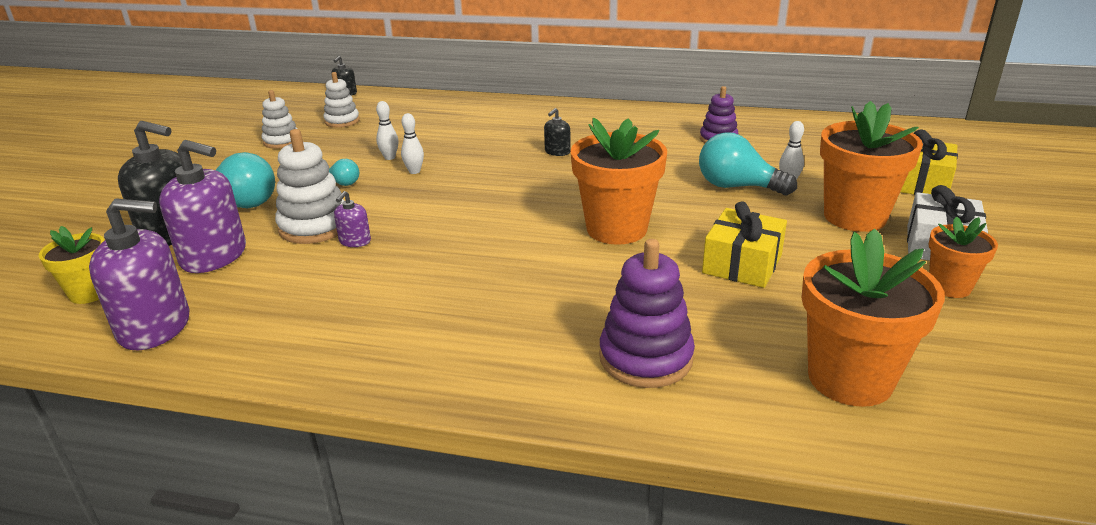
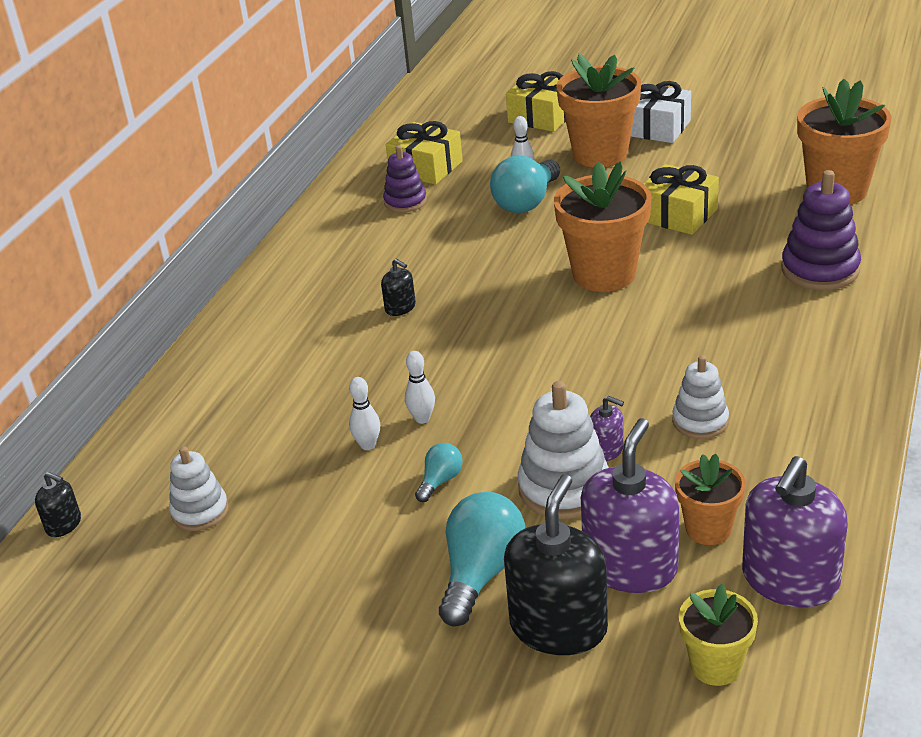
camera: 80 degrees left, 5 degrees up
(155, 327) = (790, 580): purple soap dispenser -> purple soap dispenser turned 150 degrees counterclockwise
(282, 141) = (259, 570): white stacking toy -> white stacking toy (700, 421)
(781, 141) = (426, 168): none -> yellow gift
(949, 286) = (717, 135): orange flower pot -> orange flower pot (708, 529)

